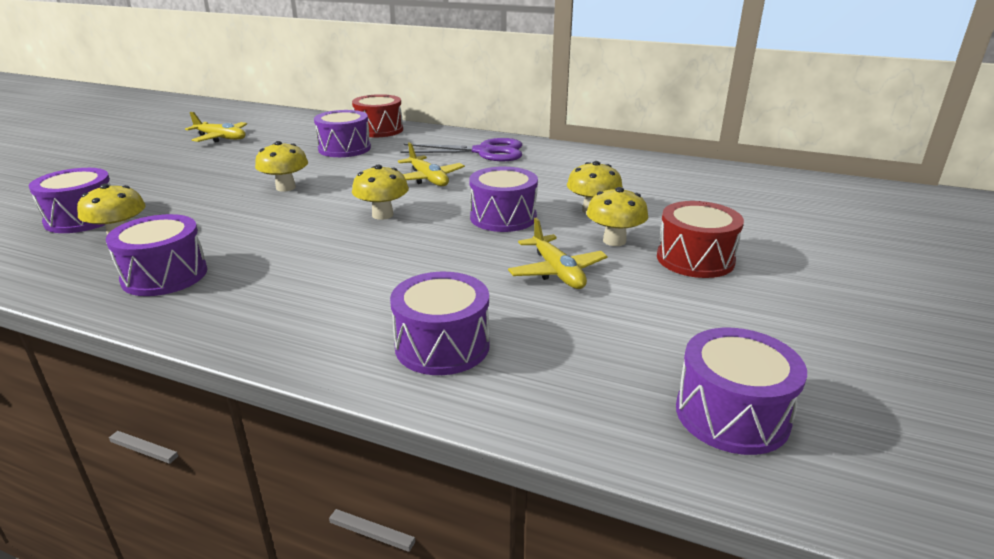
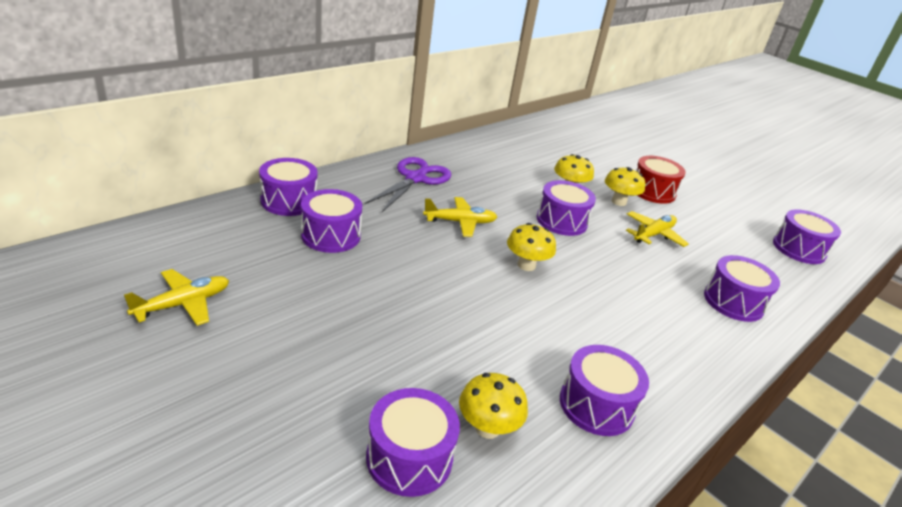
camera: 70 degrees left, 5 degrees up
(286, 187) = (421, 296): yellow mushroom -> none
(379, 130) = (289, 201): red drum -> purple drum
(557, 272) = (653, 234): yellow plane -> yellow plane turned 45 degrees counterclockwise

